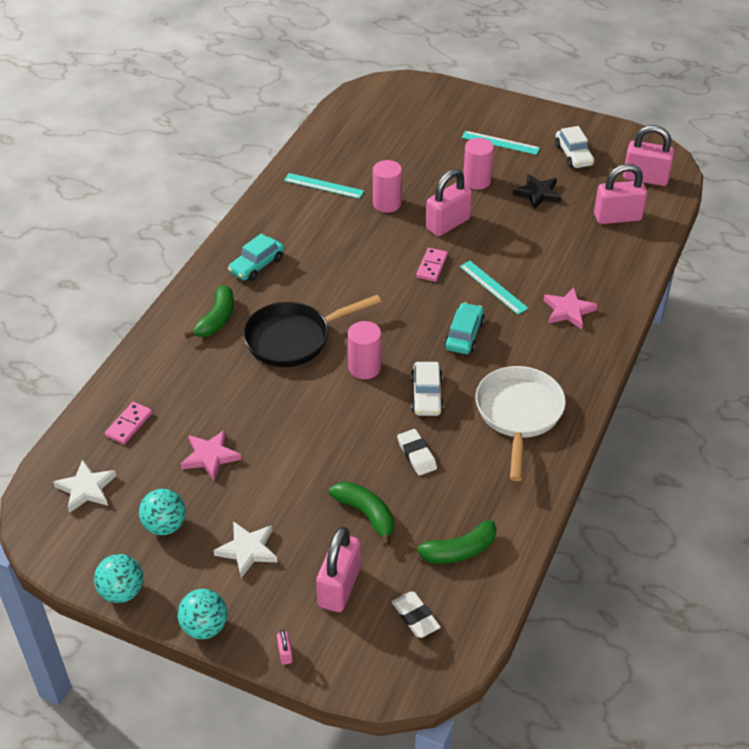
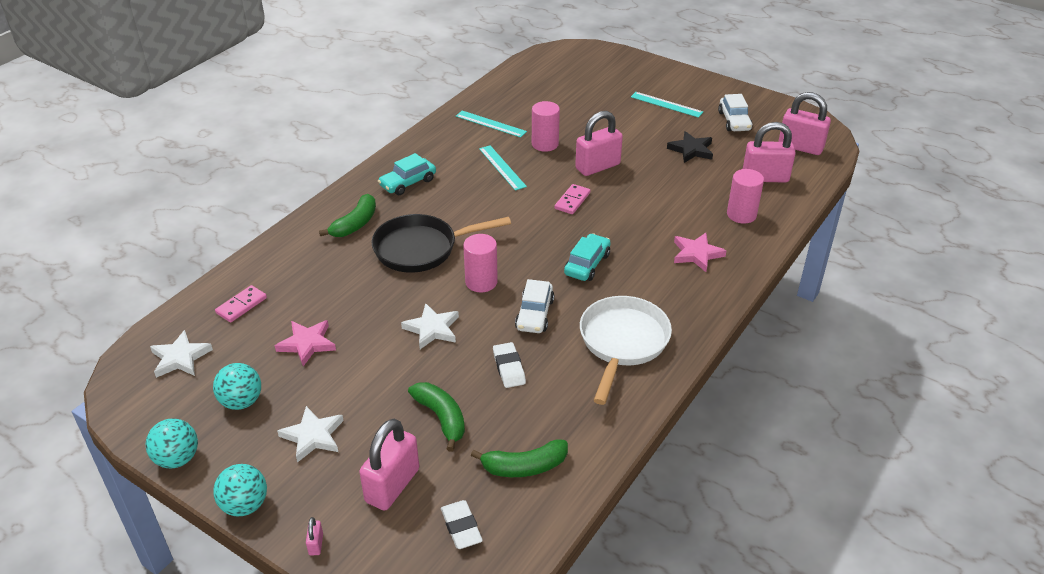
camera: 10 degrees right, 5 degrees down
(330, 424) = (432, 329): none -> white star
(476, 181) = (635, 134): pink cylinder -> pink cylinder (741, 214)
(493, 287) = (627, 225): turquoise ruler -> turquoise ruler (502, 167)

